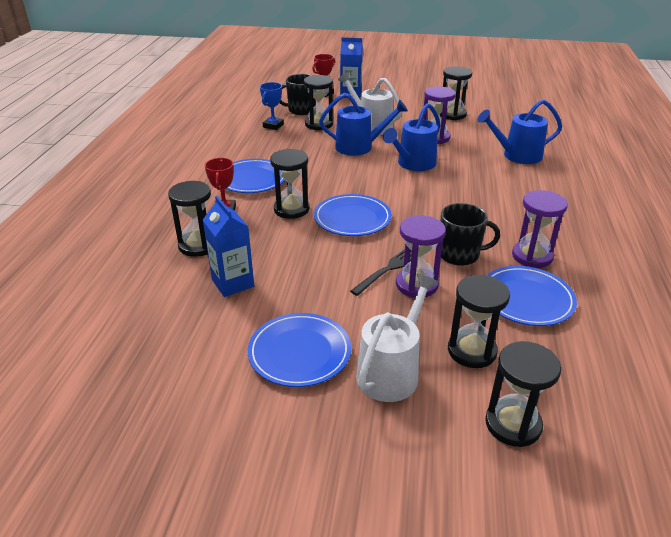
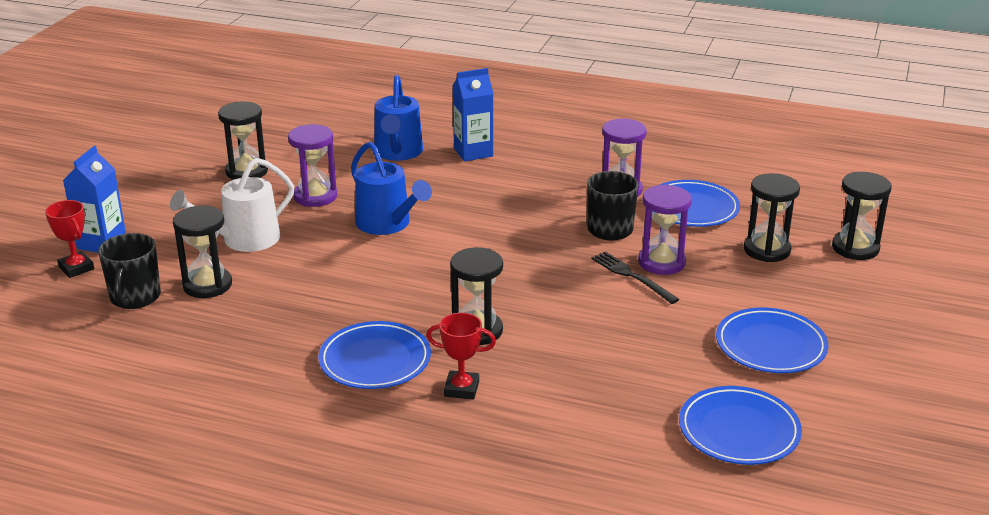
camera: 80 degrees left, 5 degrees down
(198, 245) = (551, 414): black hourglass -> none
(233, 283) = (643, 386): blue carton -> blue carton (473, 152)
(273, 126) = (183, 330): blue trophy -> none
(352, 219) = (516, 286): blue plate -> blue plate (739, 430)
(359, 147) = (312, 258): blue watering can -> none
(391, 372) = (796, 296): white watering can -> none

